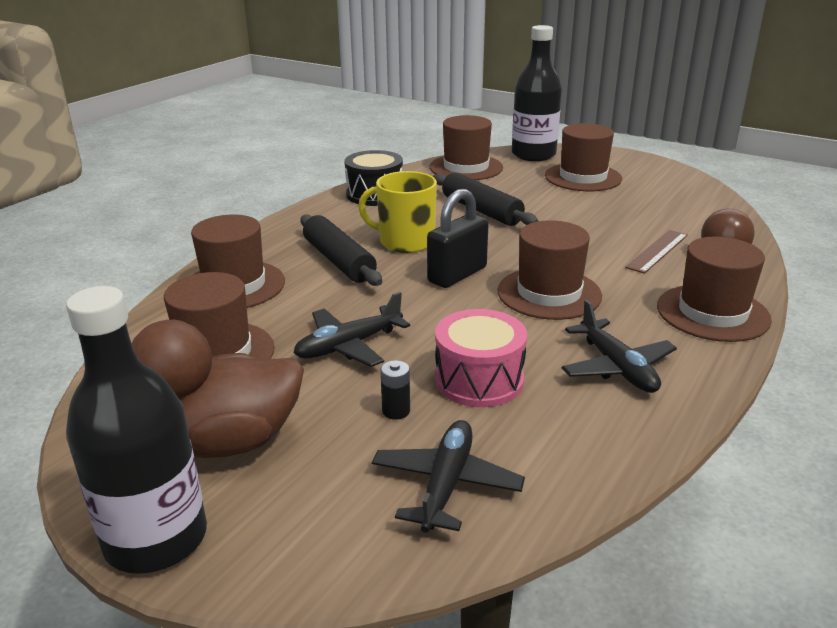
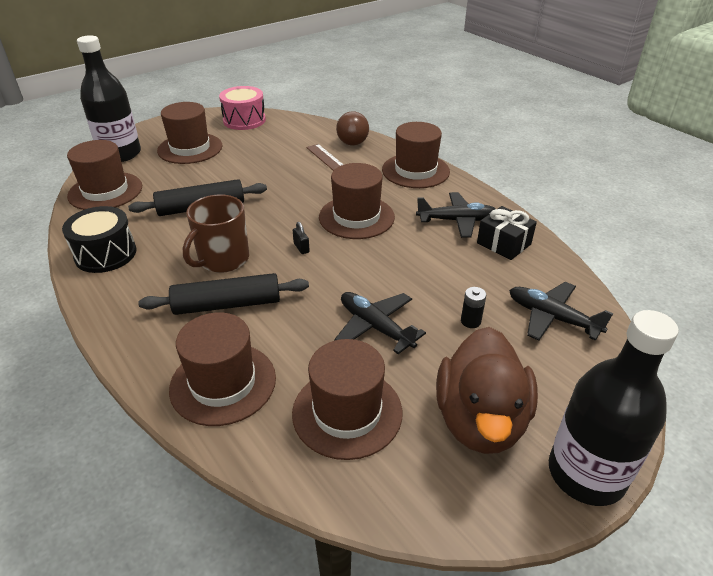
camera: 70 degrees left, 10 degrees up
(349, 346) = (375, 327): black plane -> black plane turned 150 degrees clockwise
(405, 242) = (223, 259): yellow mug -> brown mug
(457, 275) = (301, 248): black padlock -> black padlock, size x0.41
(479, 380) = (448, 276): pink drum -> pink drum (244, 120)
(597, 417) = (503, 243): none -> black gift

